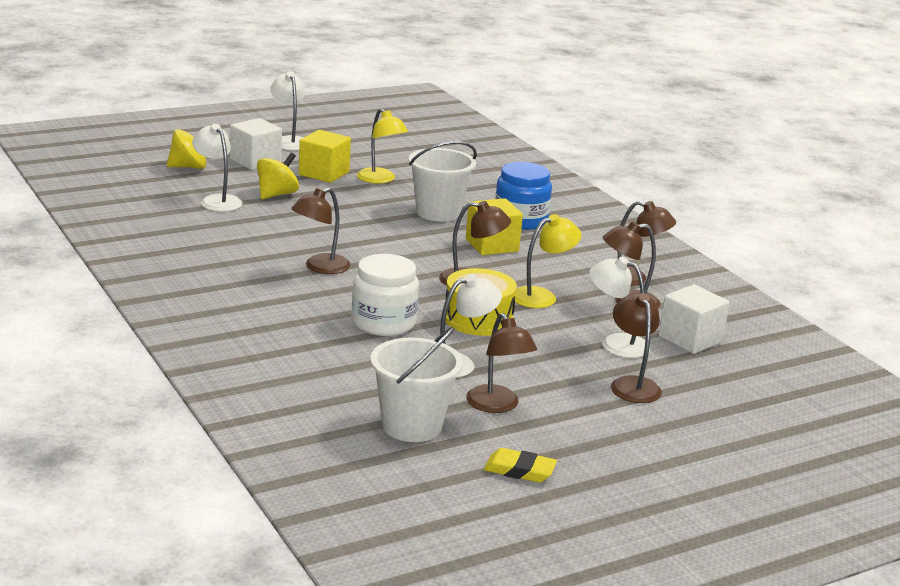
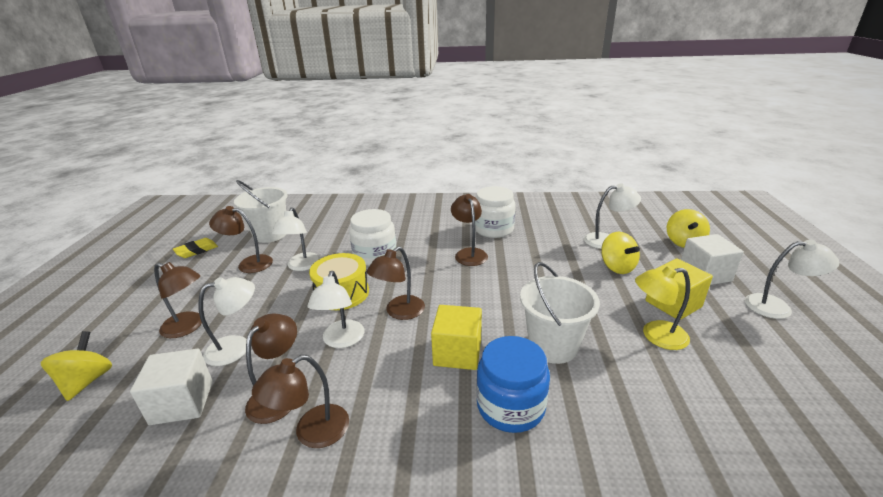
camera: 125 degrees right, 5 degrees up
(241, 263) = (493, 229): none -> white jar
(541, 296) = (341, 340): yellow lamp -> white lamp
(746, 398) = (87, 381): none -> yellow spinning top

